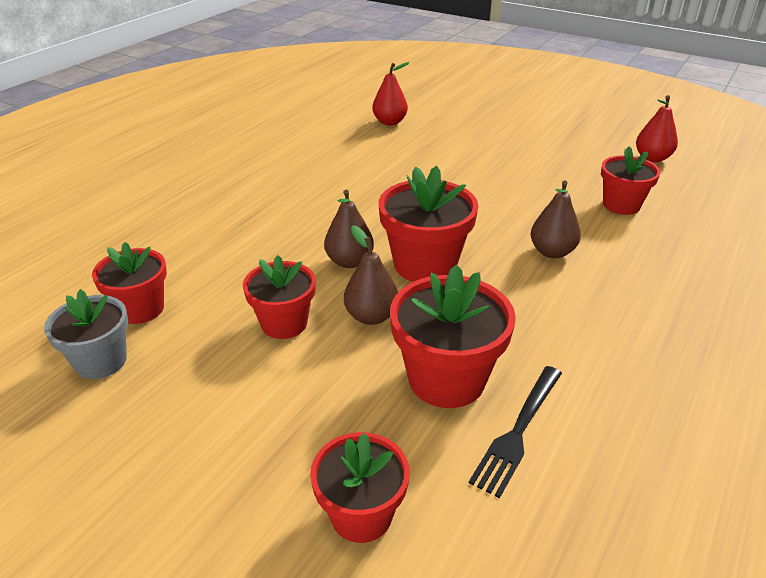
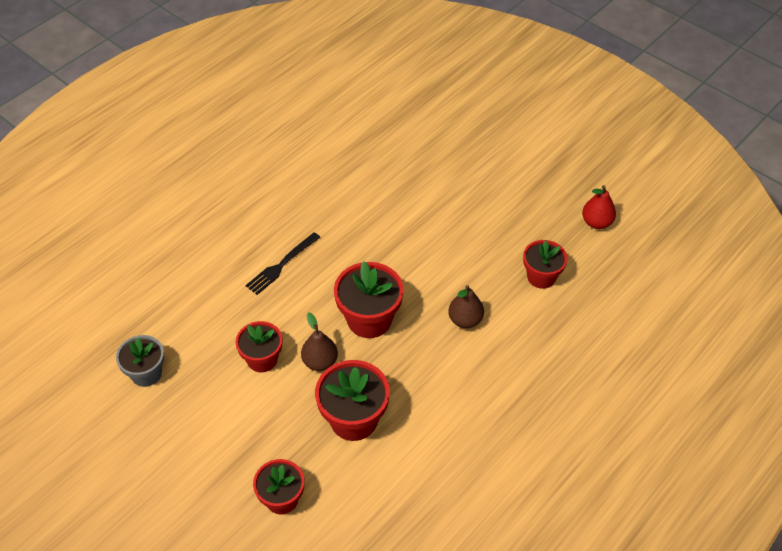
camera: 10 degrees right, 15 degrees up
(141, 309) = (171, 333): red flower pot -> none
(349, 261) = (317, 308): brown pear -> none
(389, 122) = (389, 142): red pear -> none
(518, 432) = (383, 463): black fork -> black fork (281, 265)

